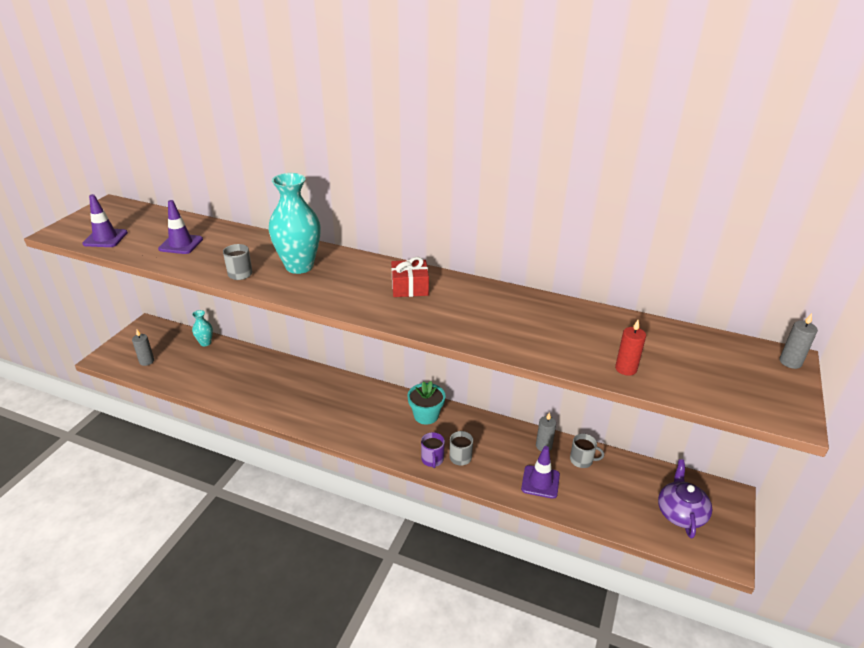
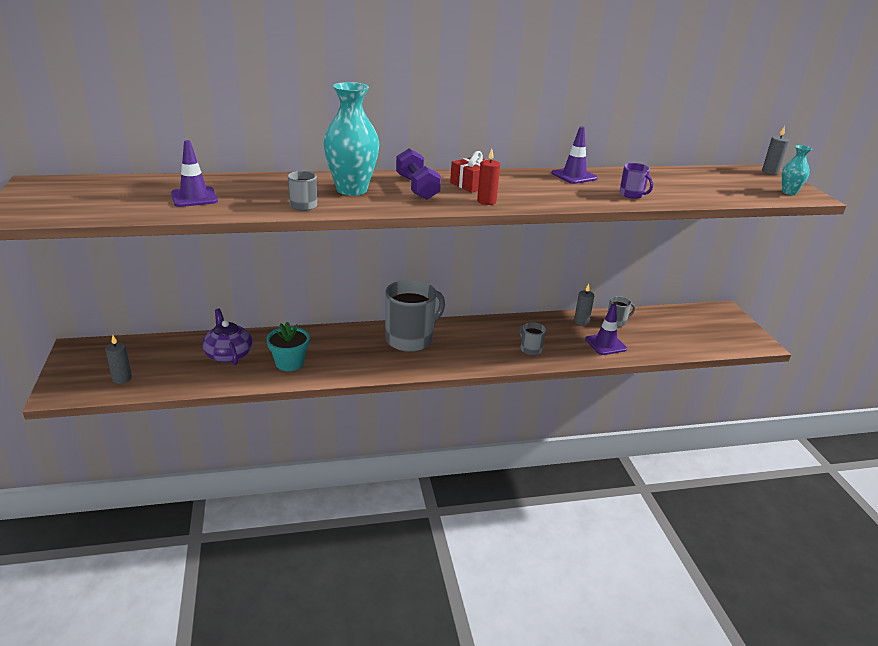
camera: 35 degrees left, 5 degrees down
(105, 238) = (88, 209): purple traffic cone -> purple traffic cone (574, 176)
(205, 343) = (175, 343): turquoise vase -> turquoise vase (789, 192)
(354, 278) = (417, 188): none -> purple dumbbell
(368, 404) = (410, 339): none -> grey mug
(426, 415) = (470, 331): turquoise flower pot -> turquoise flower pot (289, 363)
(432, 459) = (511, 358): purple mug -> purple mug (632, 194)
(626, 369) = (693, 195): red candle -> red candle (486, 201)
(680, 512) = (709, 329): purple teapot -> purple teapot (228, 354)

